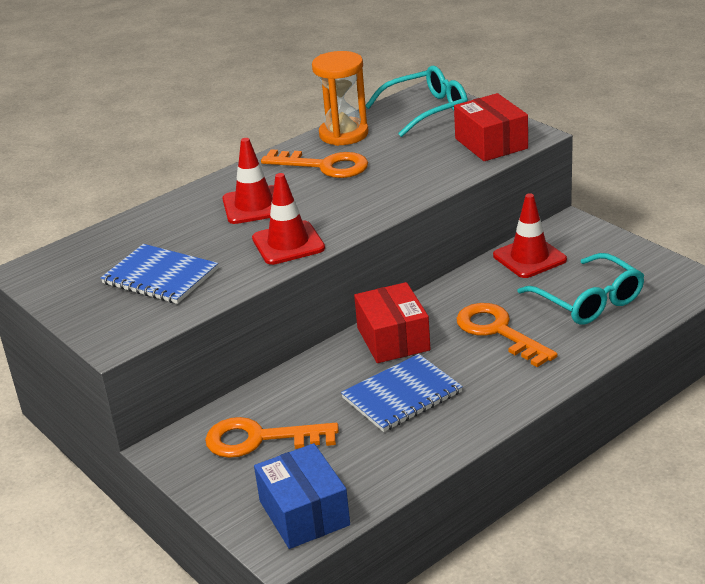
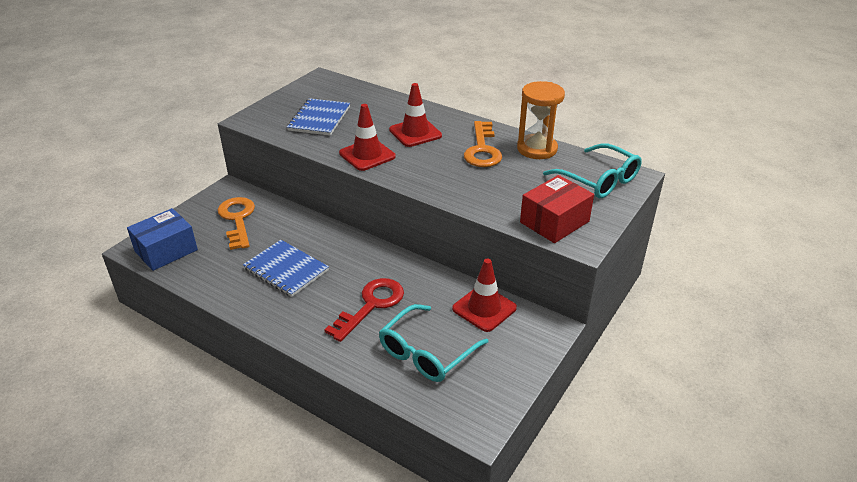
camera: 70 degrees right, 5 degrees up
(393, 339) = (352, 254): red box -> none
(498, 331) = (371, 305): orange key -> red key

